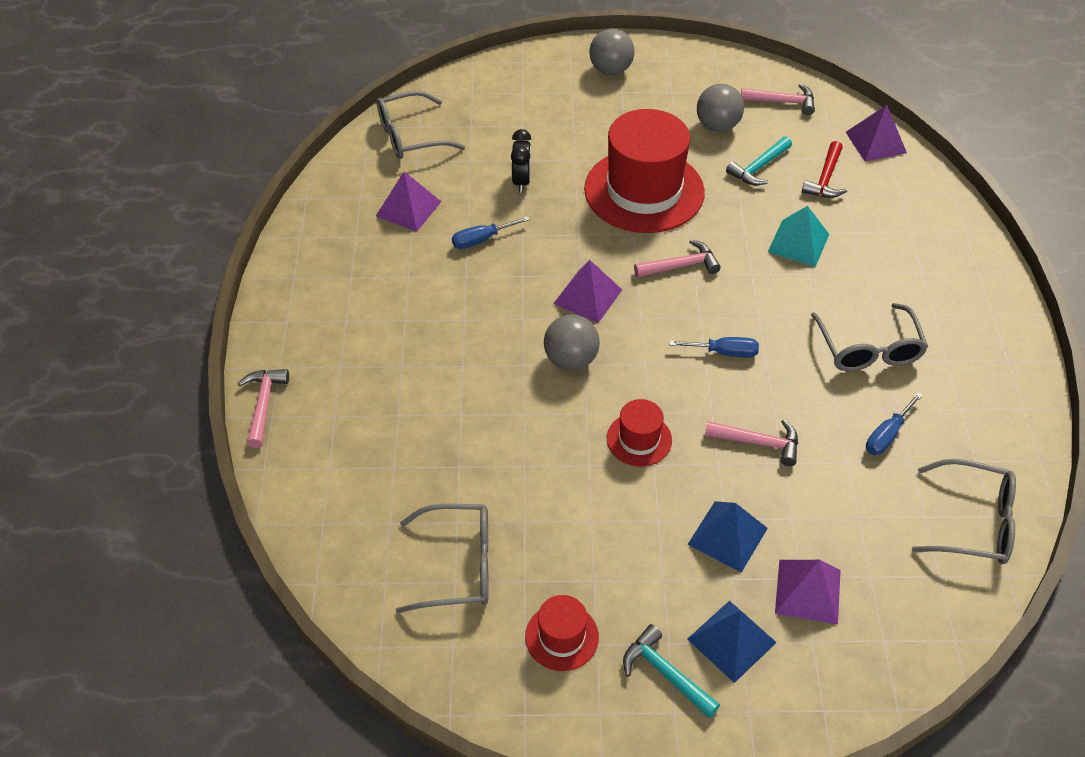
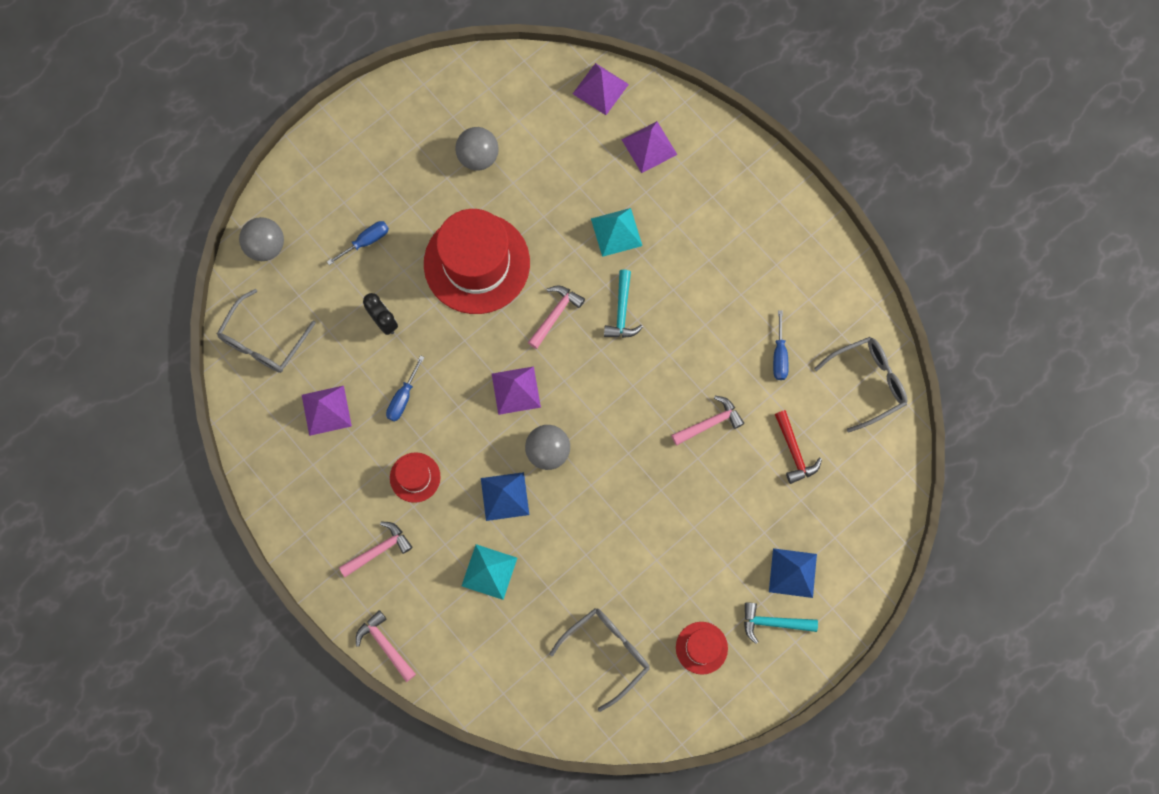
camera: 40 degrees left, 25 degrees up
(418, 414) = (489, 571): none -> turquoise pyramid
(610, 70) = (353, 155): grey ball -> grey ball (266, 246)
(639, 439) = (638, 478): red hat -> red hat (415, 477)
(724, 352) = (638, 367): blue screwdriver -> blue screwdriver (366, 241)
(727, 536) = (741, 505): blue pyramid -> blue pyramid (504, 496)
(759, 167) = (538, 178): turquoise hammer -> turquoise hammer (622, 311)
(782, 102) = (506, 95): pink hammer -> pink hammer (378, 550)
(808, 591) = (810, 506): purple pyramid -> purple pyramid (649, 147)
(825, 178) = (591, 154): red hammer -> red hammer (794, 451)
(868, 349) = (724, 293): grey glasses -> none

